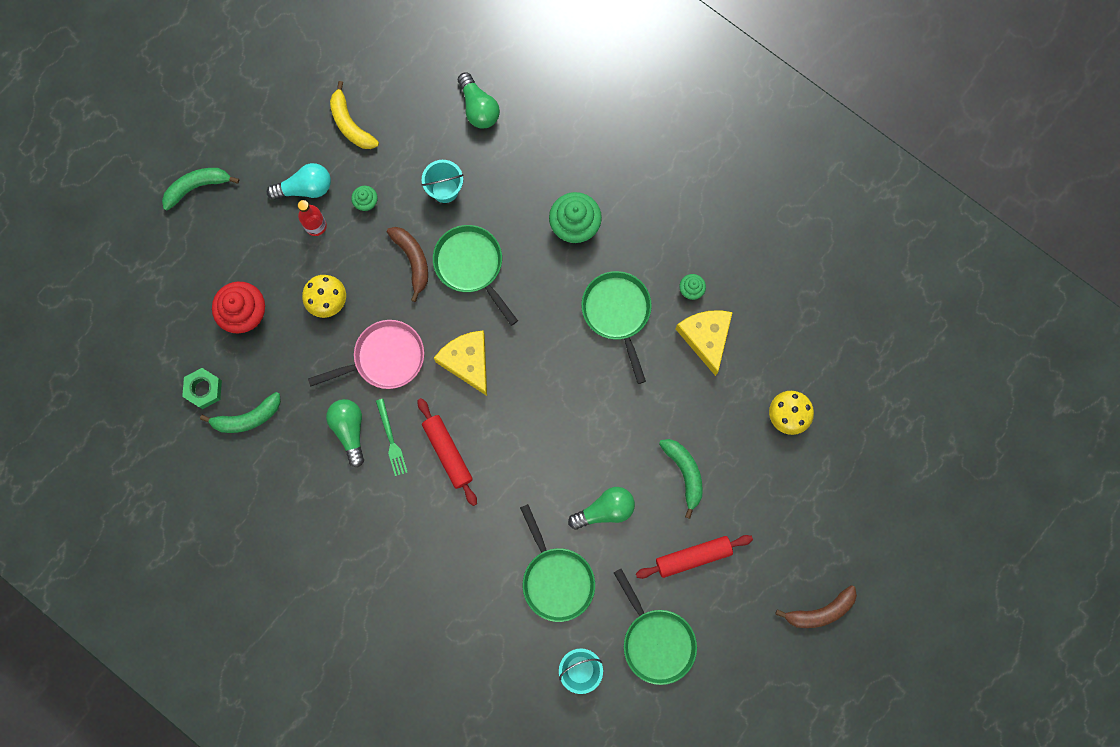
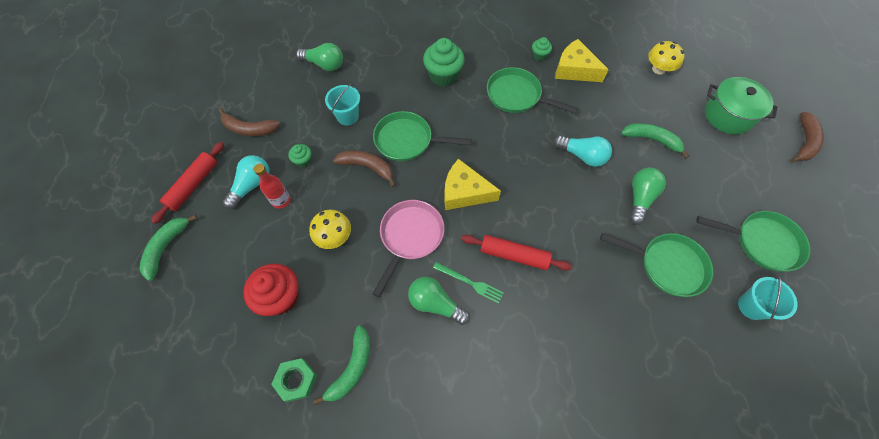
camera: 45 degrees left, 15 degrees down
(350, 124) = (249, 129): yellow banana -> brown banana
(604, 427) = (582, 156): none -> turquoise light bulb
(693, 557) = (714, 177): red rolling pin -> red rolling pin (193, 185)
(787, 521) = (728, 115): none -> green pot

